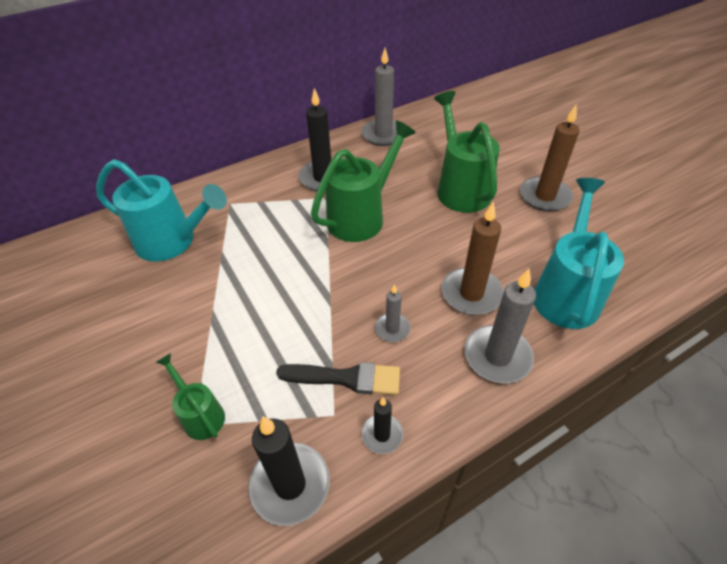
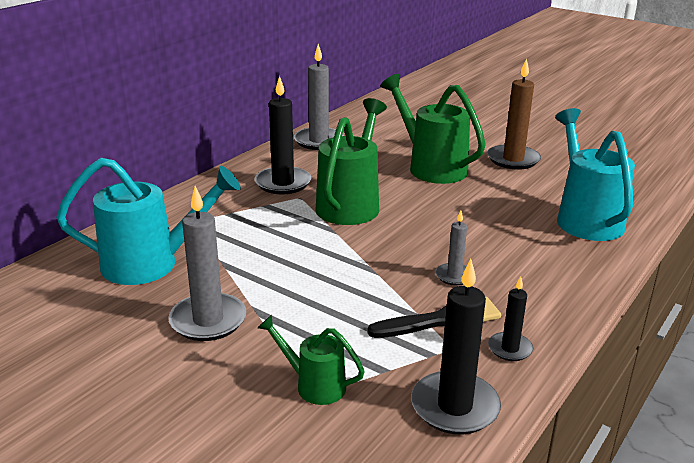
camera: 25 degrees left, 20 degrees down
(471, 293) = (505, 236): brown candle -> none
(497, 356) = (564, 272): grey candle -> grey candle (208, 320)

